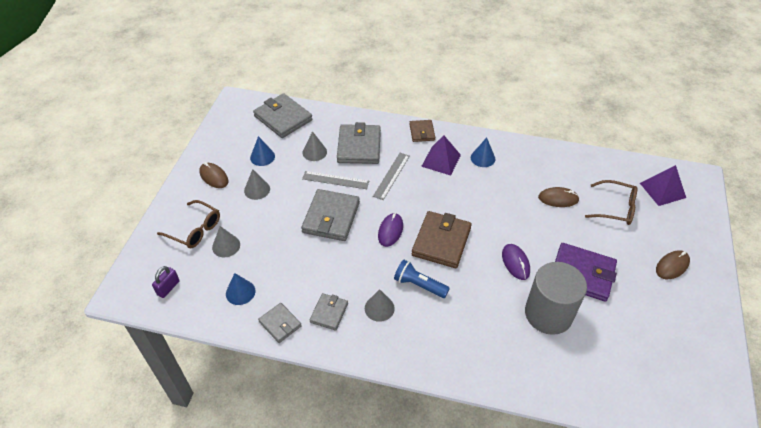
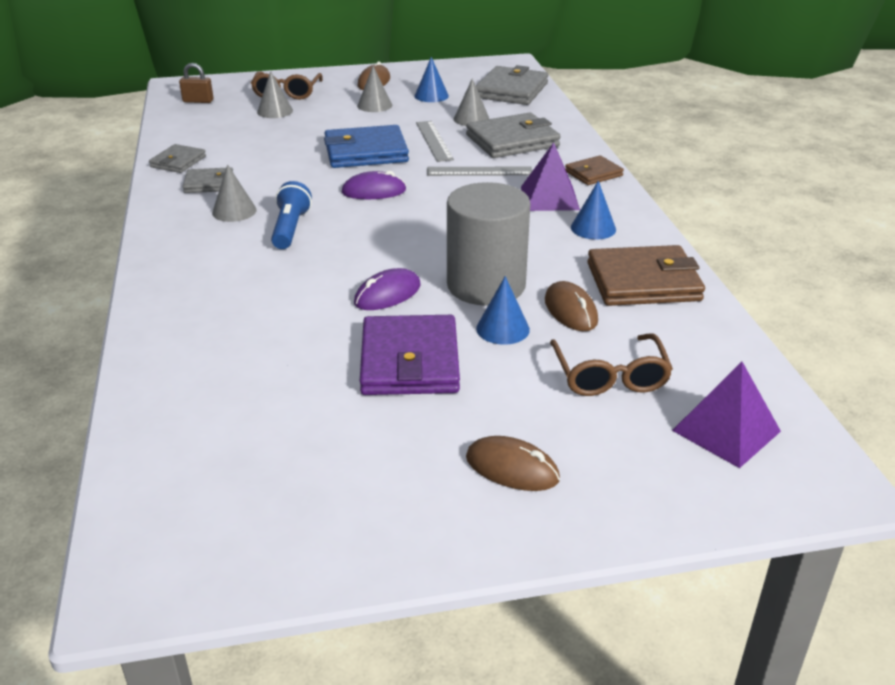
camera: 65 degrees right, 15 degrees down
(168, 288) = (198, 101): purple padlock -> brown padlock
(240, 292) = (212, 133): blue cone -> blue cone (502, 329)
(331, 217) = (366, 152): grey wallet -> blue wallet
(441, 241) = (383, 229): brown wallet -> brown wallet (643, 282)
(548, 314) = (300, 341): grey cylinder -> grey cylinder (486, 285)

